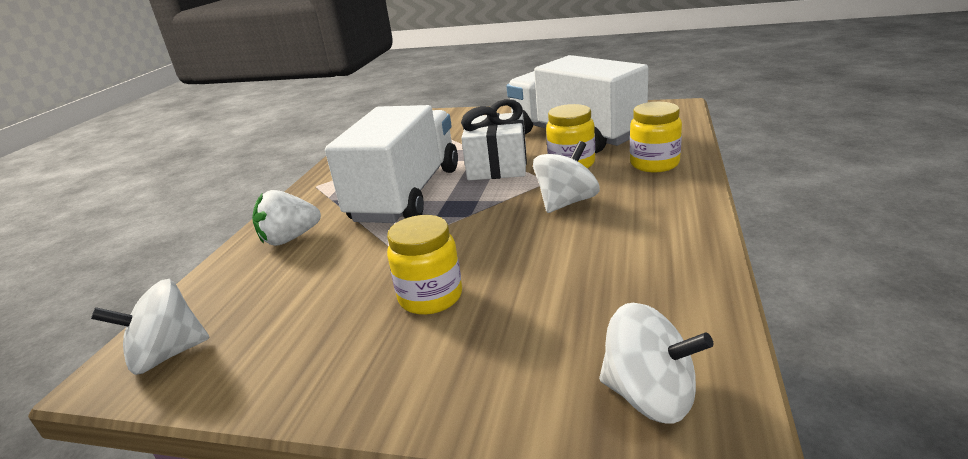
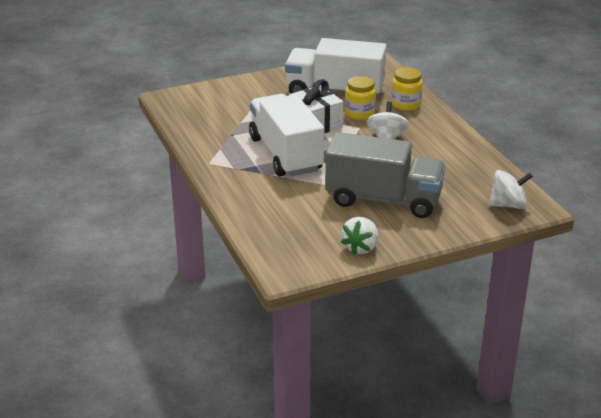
camera: 40 degrees left, 5 degrees up
(167, 355) = (296, 259): white spinning top -> none
(290, 239) = (256, 196): white strawberry -> white strawberry (361, 248)
(430, 297) = (383, 199): yellow jar -> grey truck

